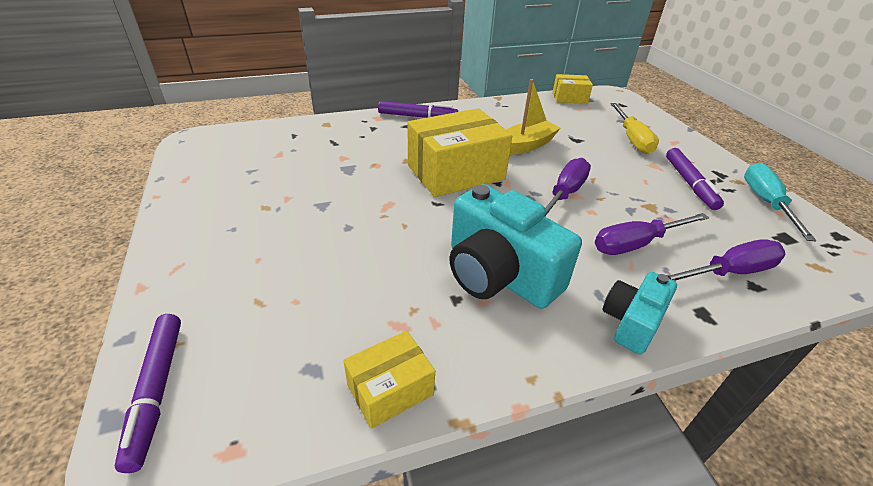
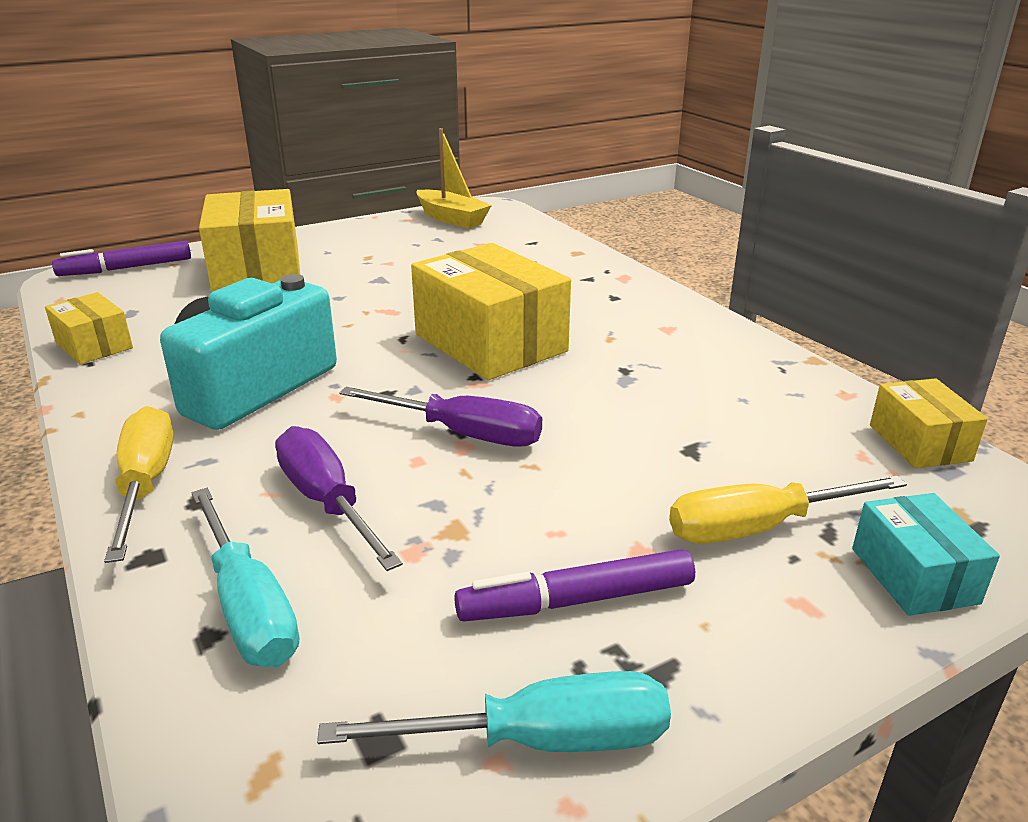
camera: 80 degrees right, 10 degrees down
(247, 274) = (257, 269): none -> yellow box
(417, 117) = (653, 301): purple marker -> none
(526, 145) = (620, 395): yellow boat -> yellow boat (452, 219)
(631, 322) = (145, 484): turquoise camera -> yellow screwdriver
(653, 121) = (914, 575): none -> turquoise box
(729, 272) = (248, 607): purple screwdriver -> turquoise screwdriver

